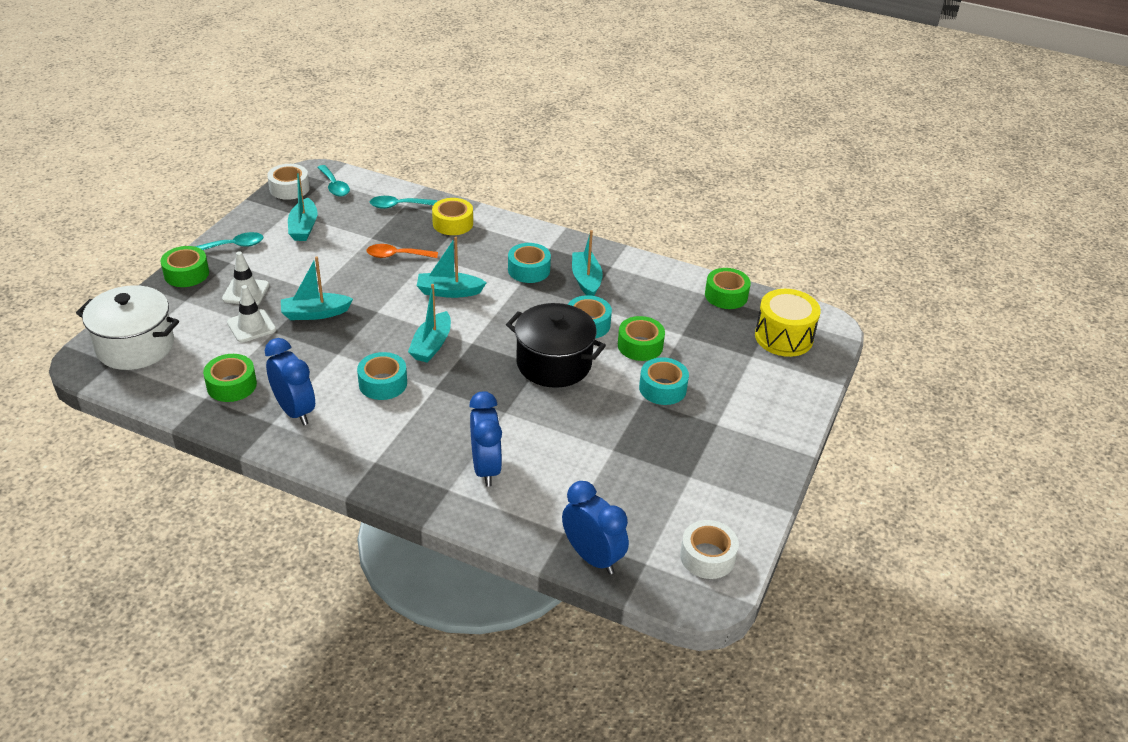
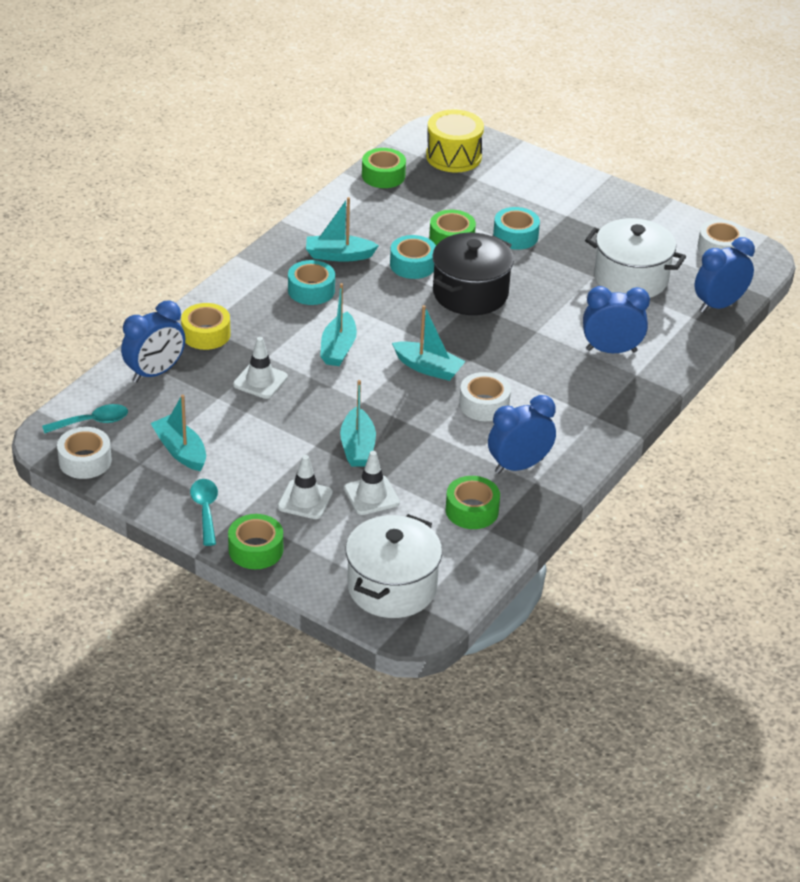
camera: 80 degrees left, 0 degrees up
(303, 227) = (180, 451): turquoise boat -> turquoise boat turned 135 degrees counterclockwise
(383, 383) = (484, 404): turquoise tape -> white tape
(396, 255) = (260, 381): orange spoon -> white traffic cone
(398, 206) = (155, 373): turquoise spoon -> blue clock
(619, 479) = (631, 278): none -> white pot

